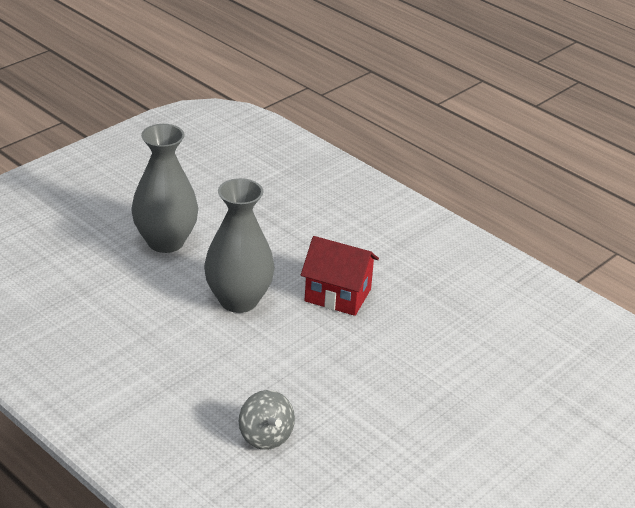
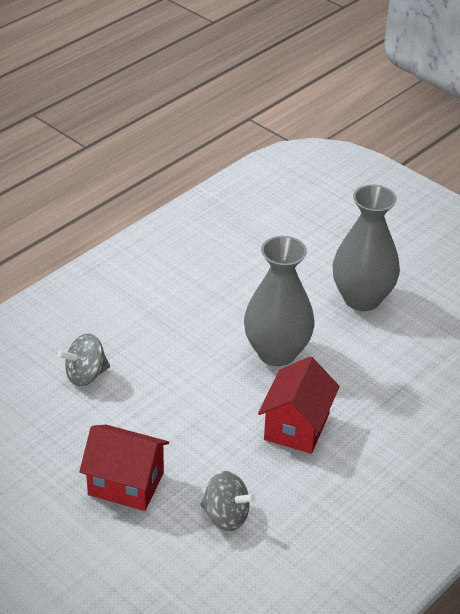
camera: 90 degrees right, 5 degrees up
(416, 406) = (126, 484): none -> red house
(448, 343) = (226, 516): none -> grey spinning top

